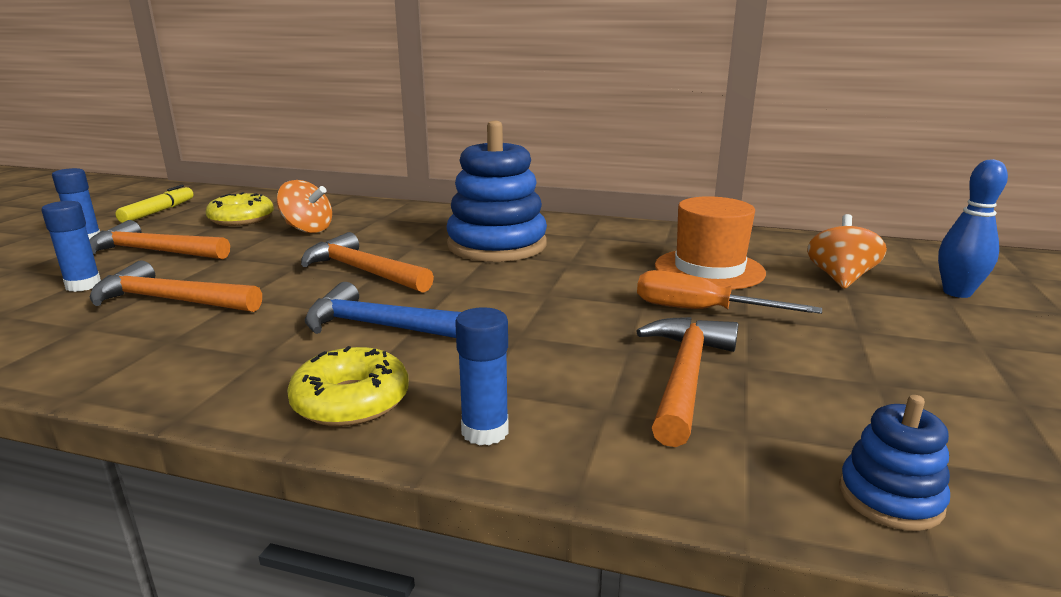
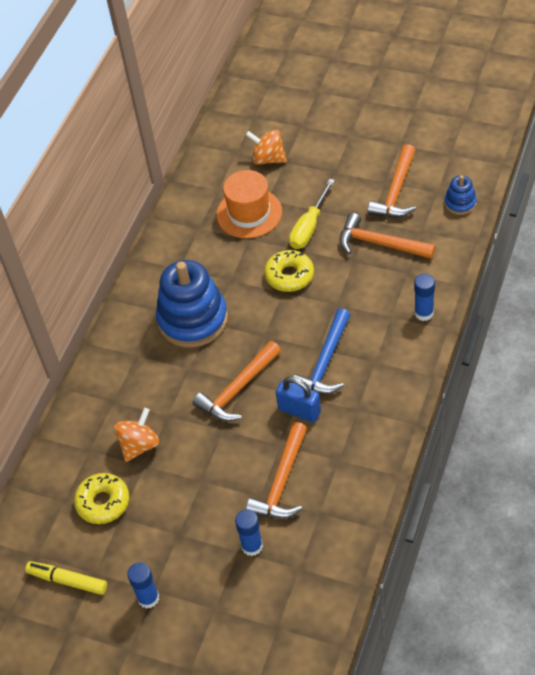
camera: 80 degrees left, 30 degrees up
(154, 252) = (184, 533): orange hammer -> orange hammer (396, 191)
(295, 310) = (299, 411): none -> blue padlock
(351, 401) = (401, 362): yellow donut -> yellow donut (289, 276)
(700, 310) = (309, 227): orange screwdriver -> yellow screwdriver
(957, 293) = (291, 119): blue bowling pin -> none

